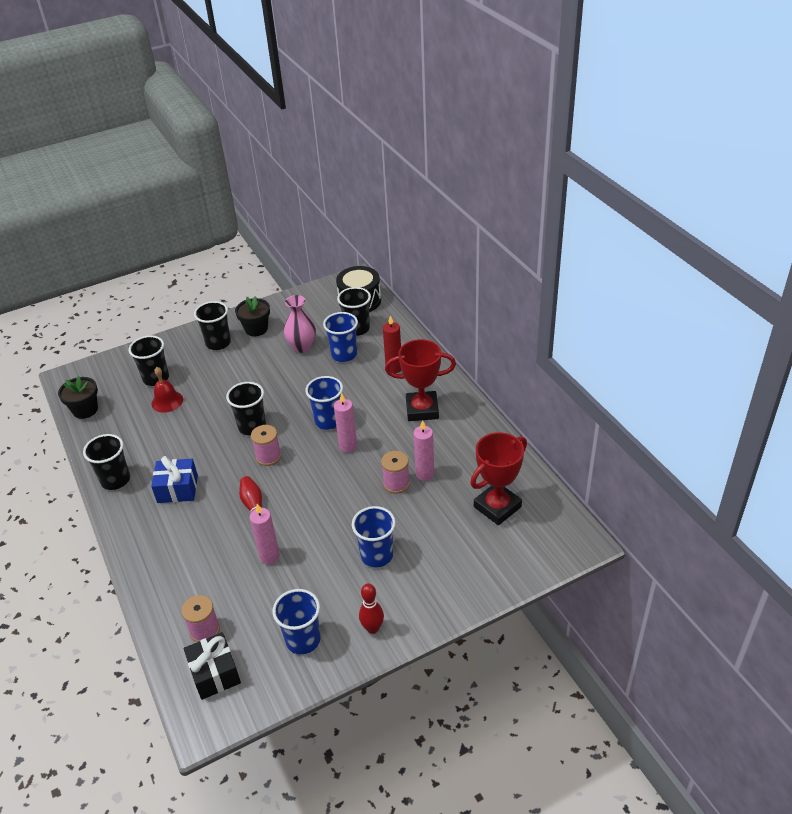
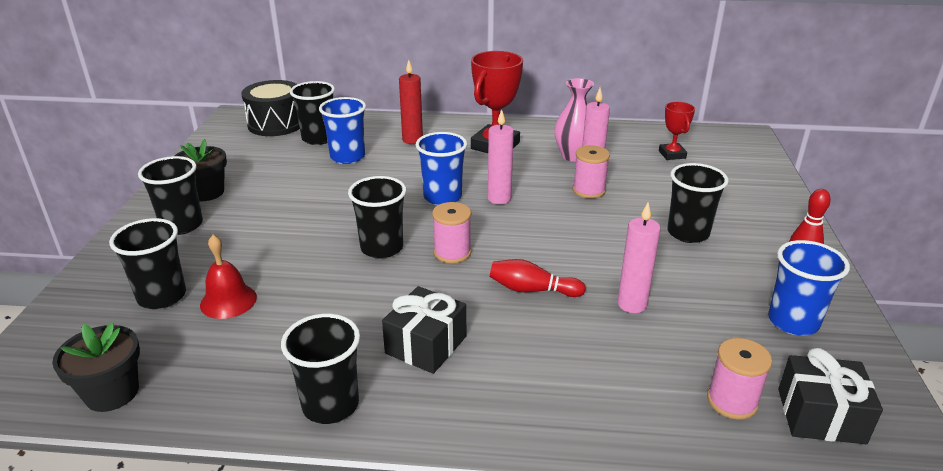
camera: 60 degrees left, 10 degrees down
(177, 489) = (426, 345): blue gift -> black gift
(302, 347) = (292, 175): pink vase -> pink vase (573, 156)
(377, 555) = (688, 233): blue cup -> black cup
(497, 507) = (672, 154): red trophy -> red trophy, size x0.56

